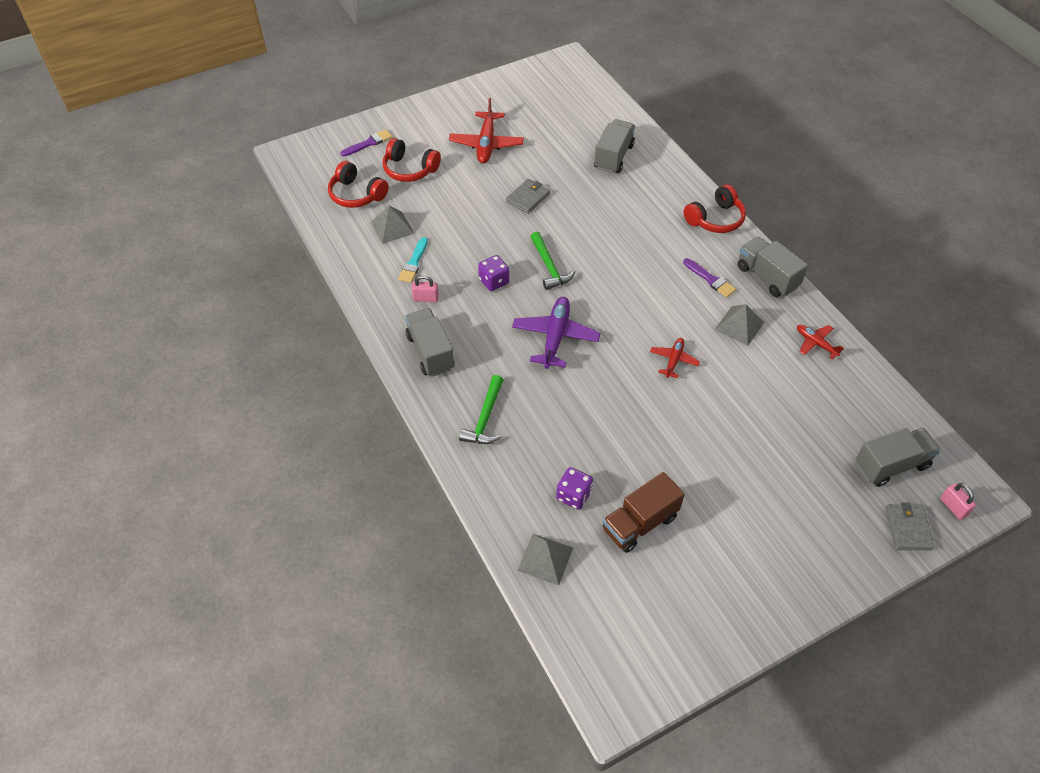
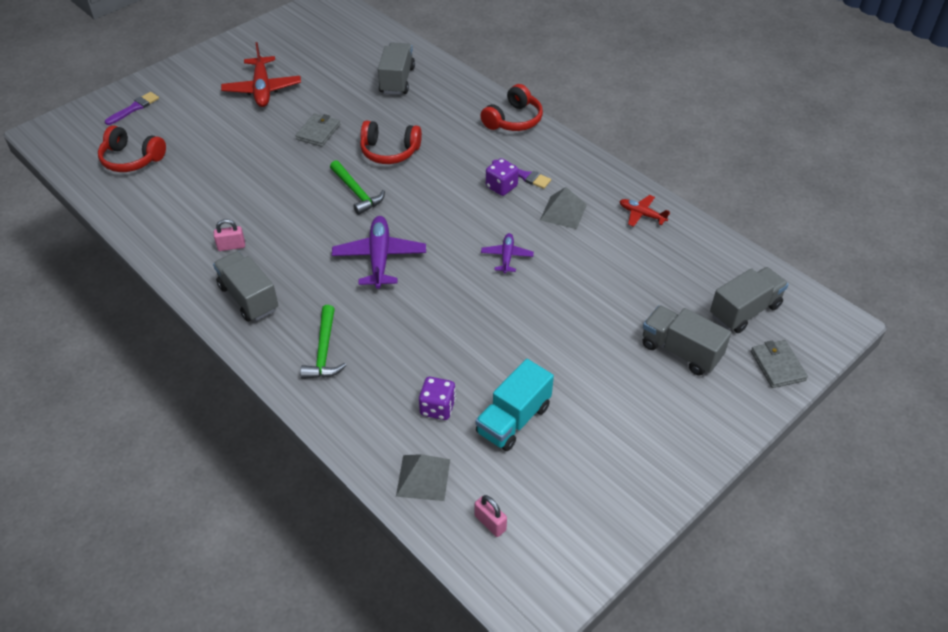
camera: 15 degrees left, 5 degrees down
(392, 227) = (178, 184): grey pyramid -> none
(409, 169) = (185, 126): red headphones -> red headphones (389, 151)
(413, 263) = (210, 214): turquoise brush -> none
(494, 281) = (301, 217): purple dice -> purple dice (501, 187)
(640, 523) = (513, 419): brown truck -> turquoise truck
(674, 360) = (507, 256): red plane -> purple plane
(767, 277) = (578, 163): grey truck -> grey truck (680, 351)
(953, 507) = (813, 337): pink padlock -> pink padlock (490, 523)

